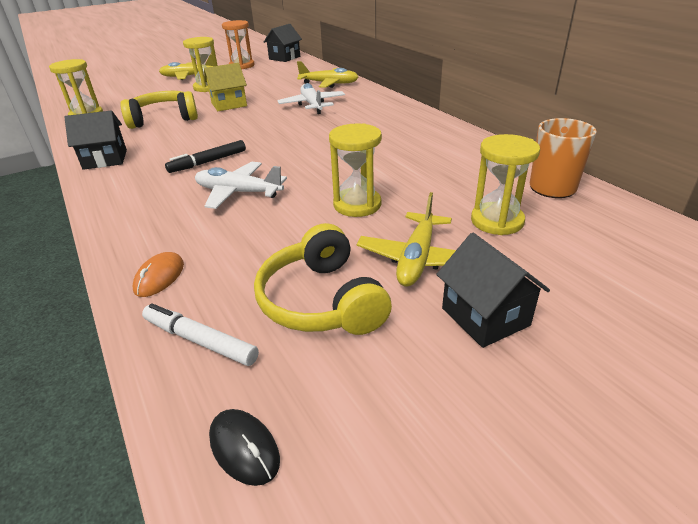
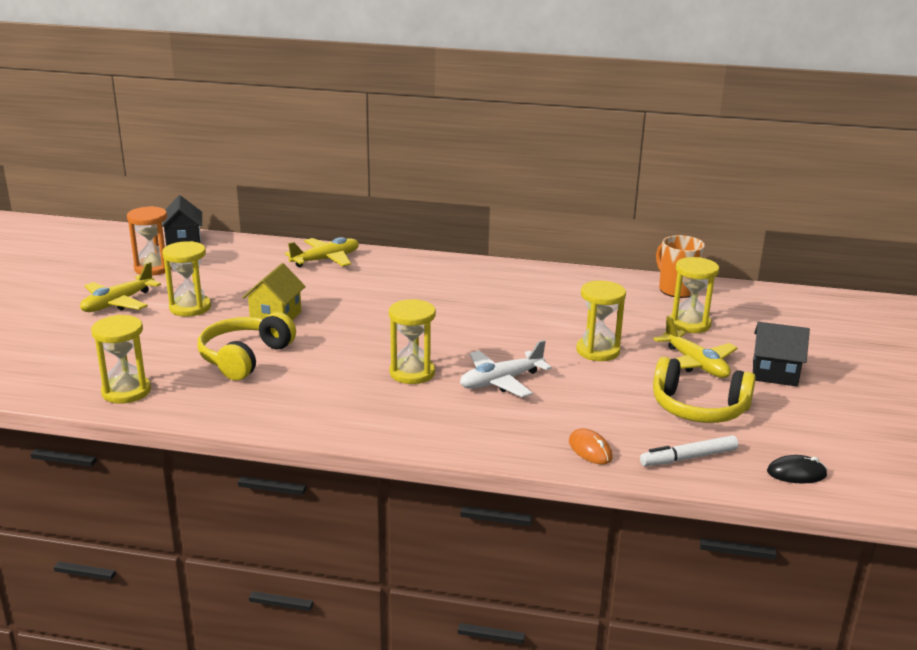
camera: 50 degrees left, 10 degrees down
(105, 159) = (304, 415): black house -> none
(208, 162) = (412, 373): black marker -> yellow hourglass
(312, 105) = (367, 288): white plane -> none

